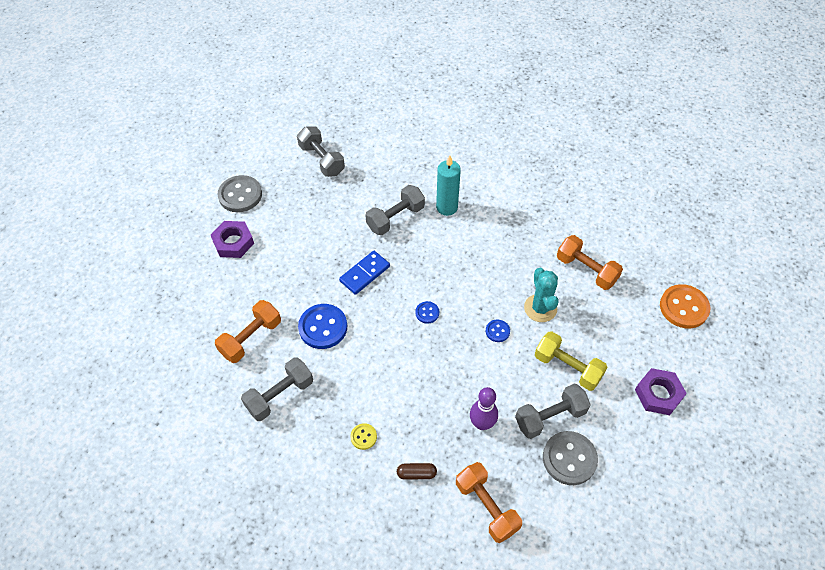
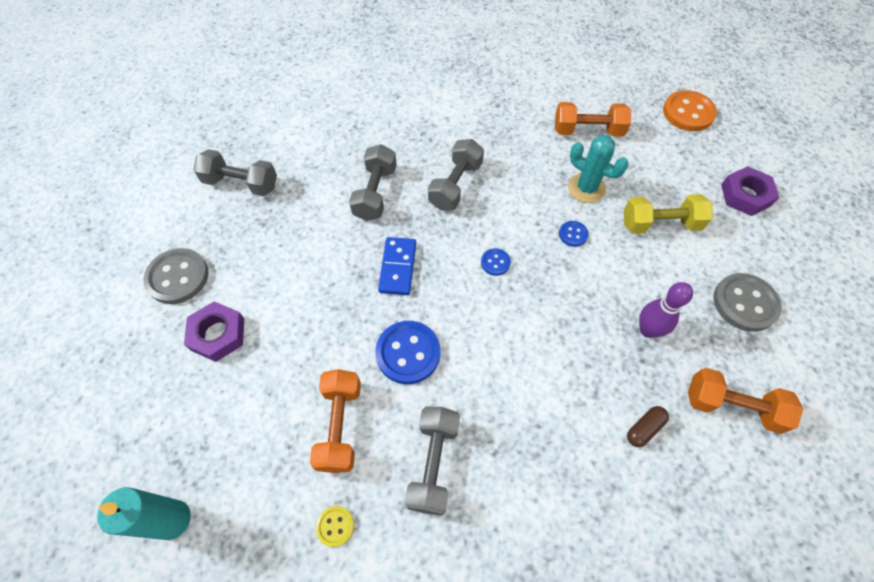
camera: 40 degrees left, 5 degrees up
(363, 437) = (560, 434): yellow button -> yellow button (335, 526)
(447, 207) = (415, 152): turquoise candle -> turquoise candle (172, 520)
(550, 417) = (693, 278): grey dumbbell -> grey dumbbell (455, 185)

